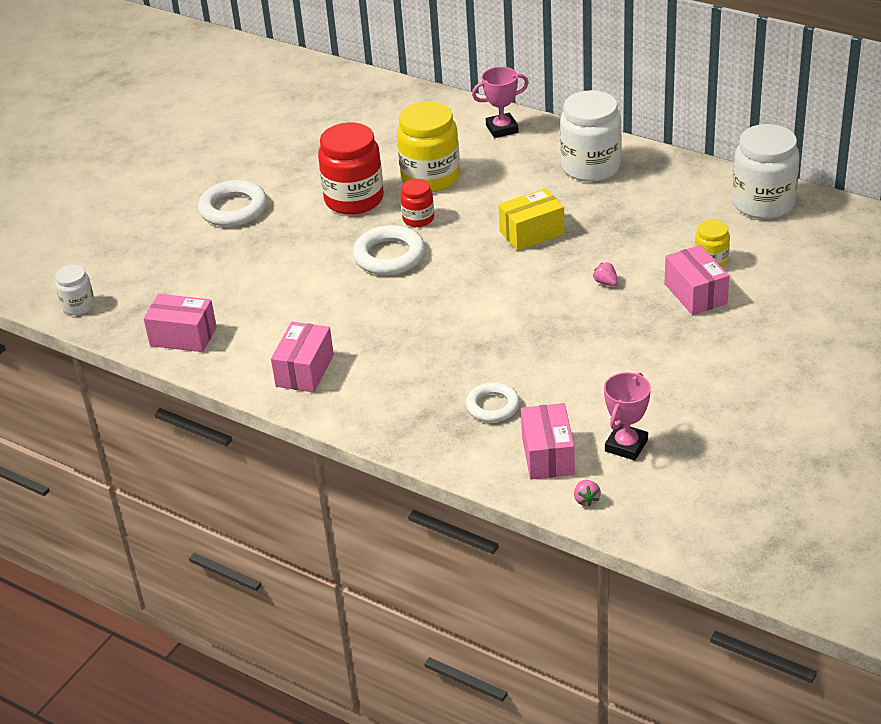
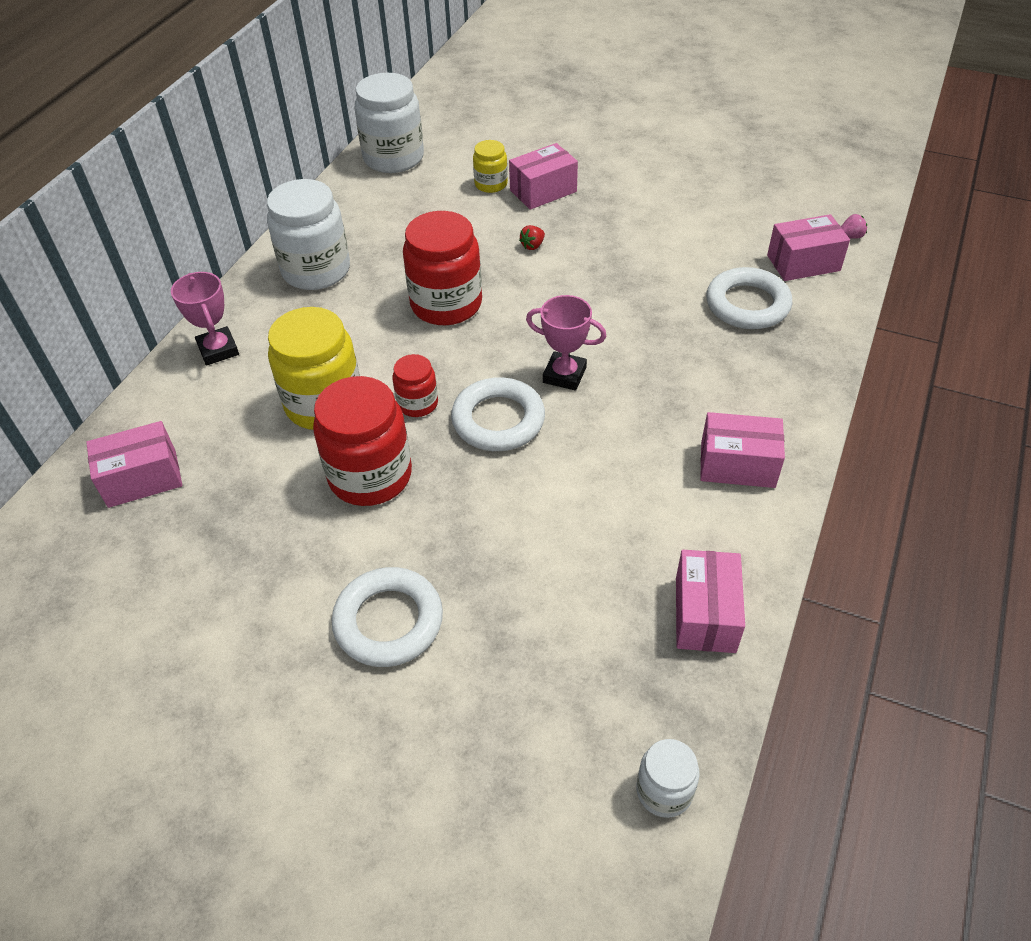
camera: 100 degrees left, 10 degrees up
(383, 111) = (142, 478): none -> pink box
(493, 406) = (747, 304): white ring -> white ring, size x1.51
(532, 233) = (446, 304): yellow box -> red jar
(606, 283) = (532, 246): pink strawberry -> red strawberry
(626, 445) = (771, 219): pink trophy -> pink trophy (564, 375)

